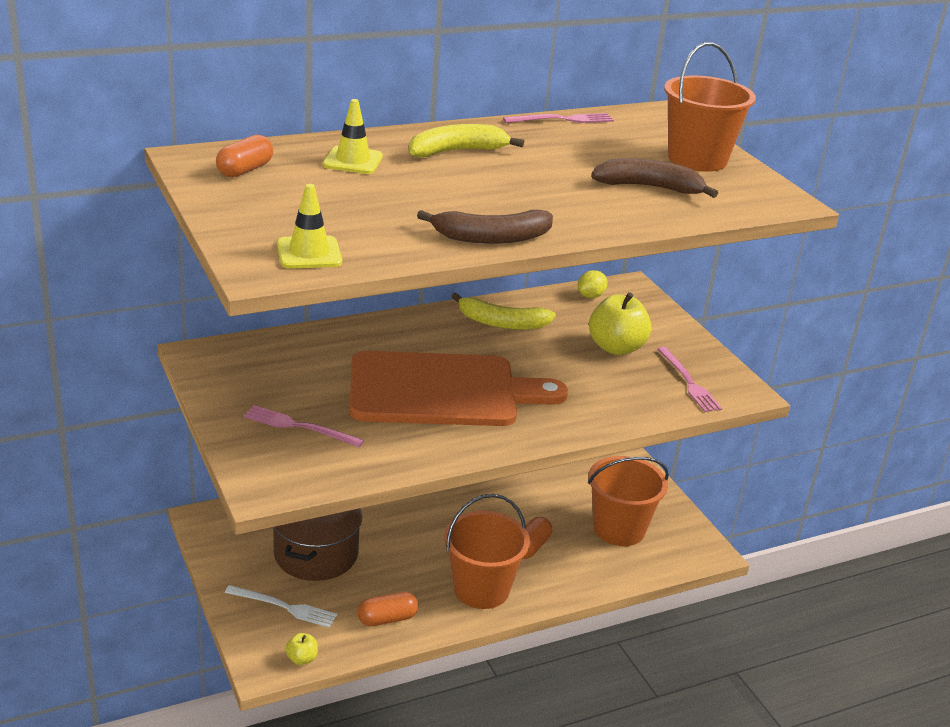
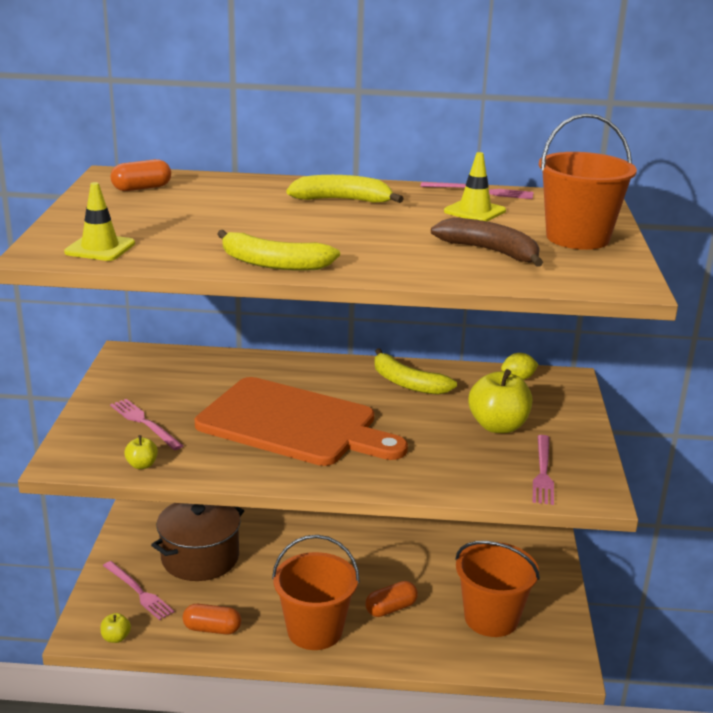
camera: 30 degrees right, 5 degrees down
(284, 607) = (139, 592): white fork -> pink fork
(343, 471) = (142, 465): none -> yellow apple
(353, 161) = (239, 194): yellow traffic cone -> yellow traffic cone (474, 211)
(492, 238) = (273, 264): brown banana -> yellow banana

